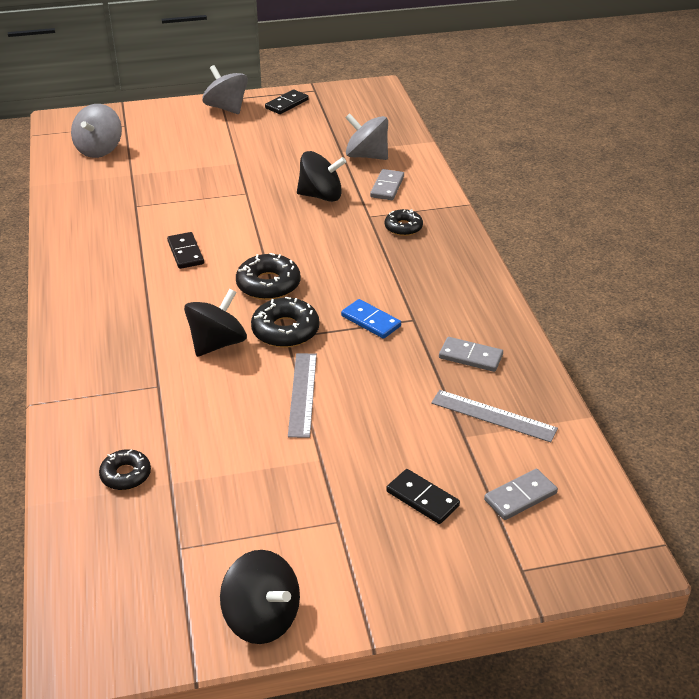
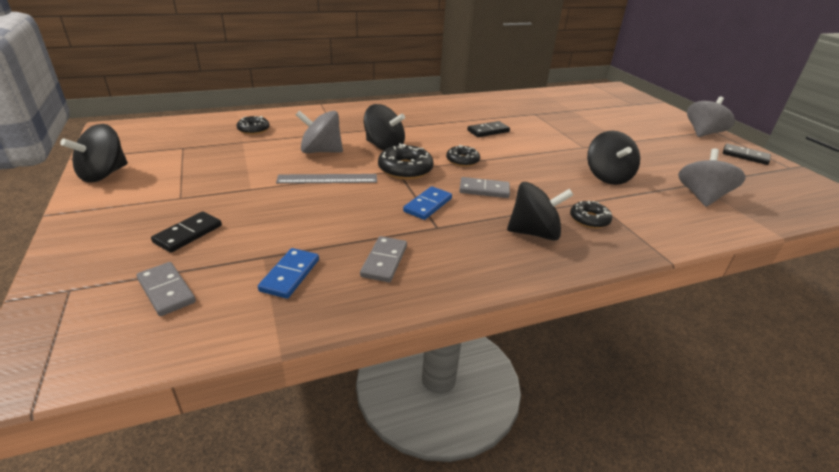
camera: 80 degrees right, 5 degrees down
(99, 149) = (593, 99): grey spinning top -> grey spinning top (321, 151)
(268, 284) = (462, 160): black donut -> black donut, size x0.64
(387, 187) = (655, 209): grey domino -> grey domino (484, 190)
(425, 263) = (534, 233): none -> black spinning top
(493, 416) = (290, 275): grey ruler -> blue domino

